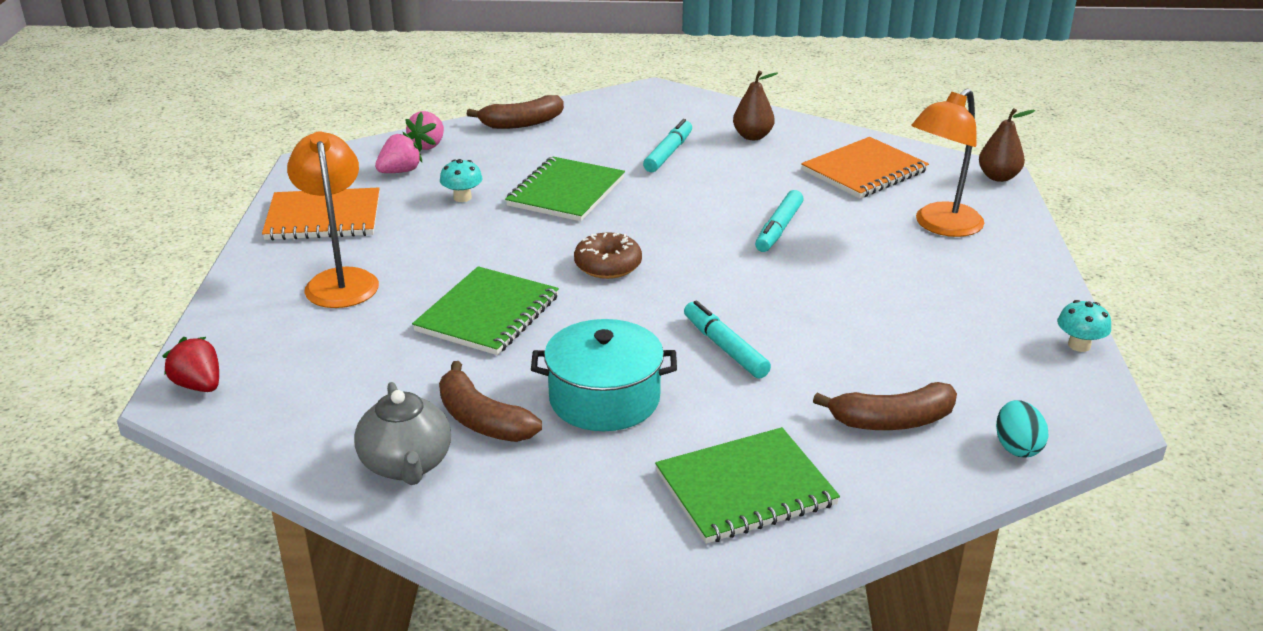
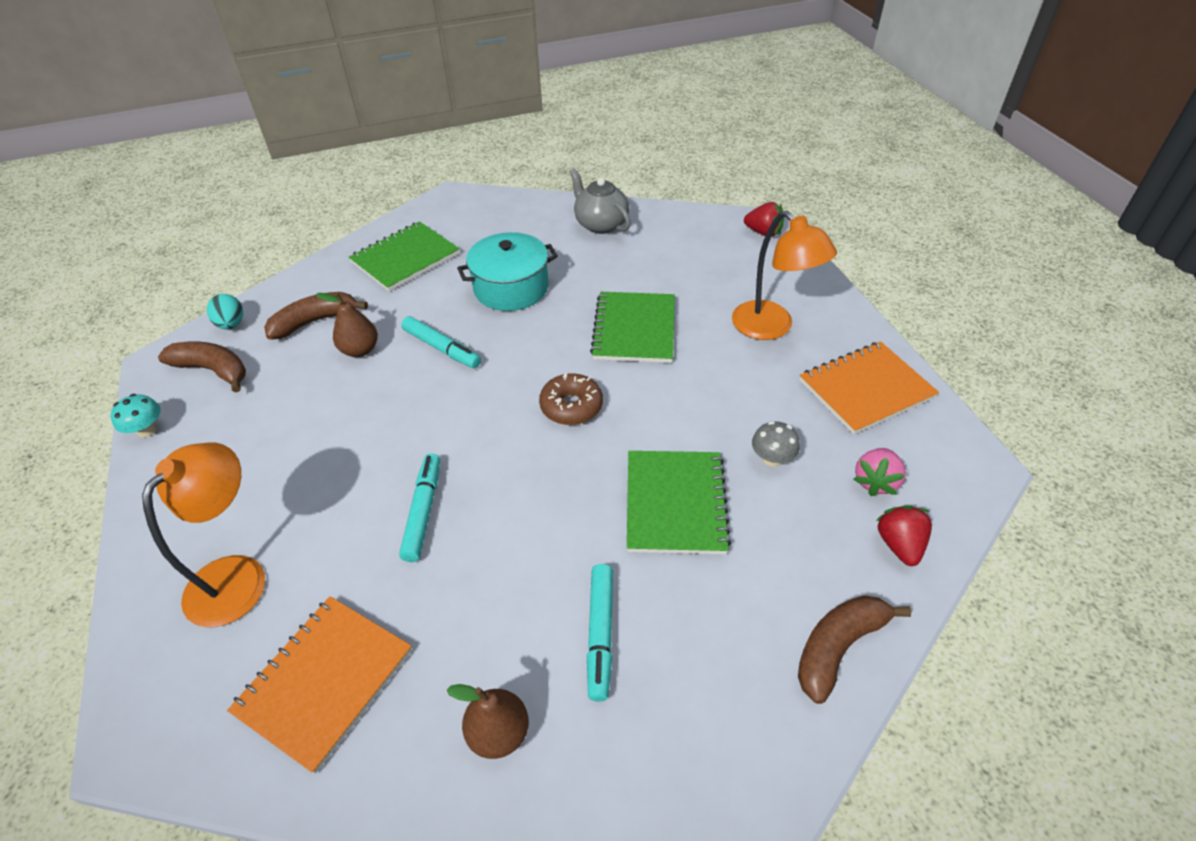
camera: 160 degrees right, 15 degrees up
(428, 145) = (899, 545): pink strawberry -> red strawberry
(462, 197) = (772, 458): turquoise mushroom -> grey mushroom
(482, 420) = (578, 256): brown banana -> brown banana (213, 370)
(998, 177) = (127, 733): brown pear -> brown pear (360, 350)

